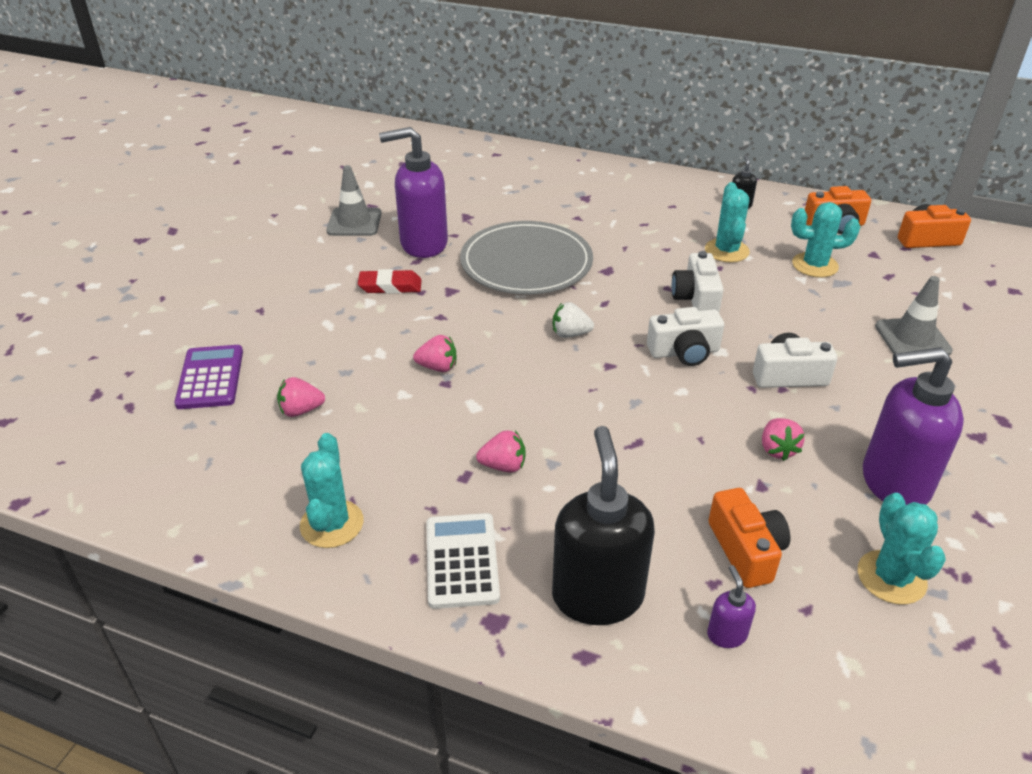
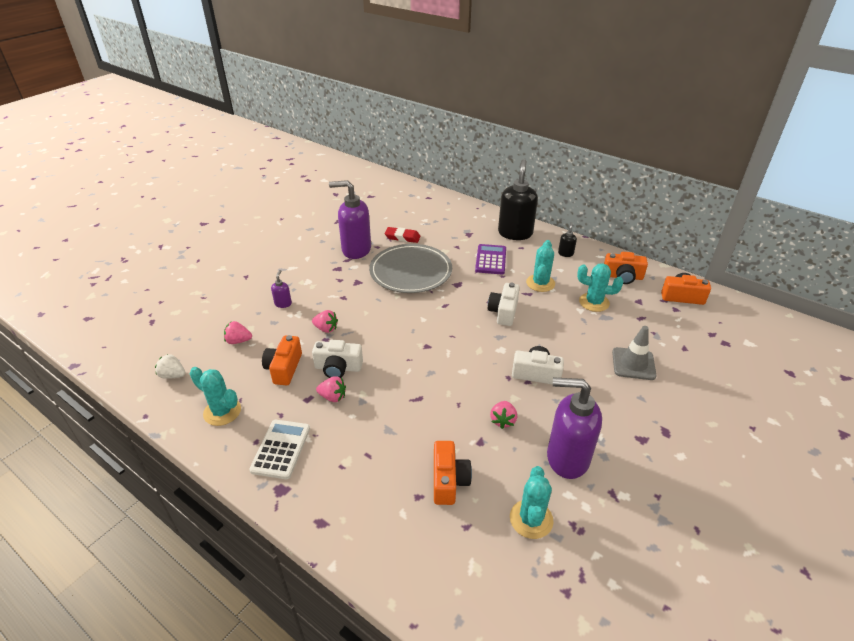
camera: 15 degrees right, 0 degrees up
(210, 378) = (200, 312): purple calculator -> purple calculator (491, 260)
(332, 524) = (222, 412): turquoise cactus -> turquoise cactus turned 75 degrees counterclockwise
(354, 222) = (323, 230): grey traffic cone -> none
(390, 286) = (324, 273): red eraser -> red eraser (402, 237)
(401, 438) = (284, 368): none -> orange camera
(570, 334) = (413, 321): white strawberry -> white strawberry (173, 375)
(597, 595) = (346, 488): black soap dispenser -> black soap dispenser (515, 233)
(684, 352) = (477, 346): white camera -> white camera (338, 368)
(726, 634) = (409, 530): purple soap dispenser -> purple soap dispenser (283, 303)

